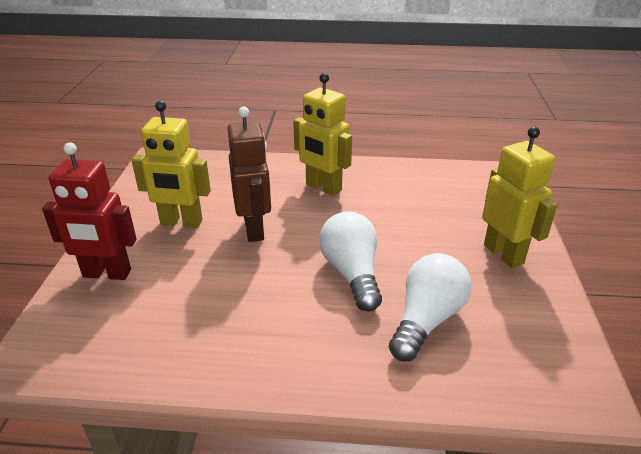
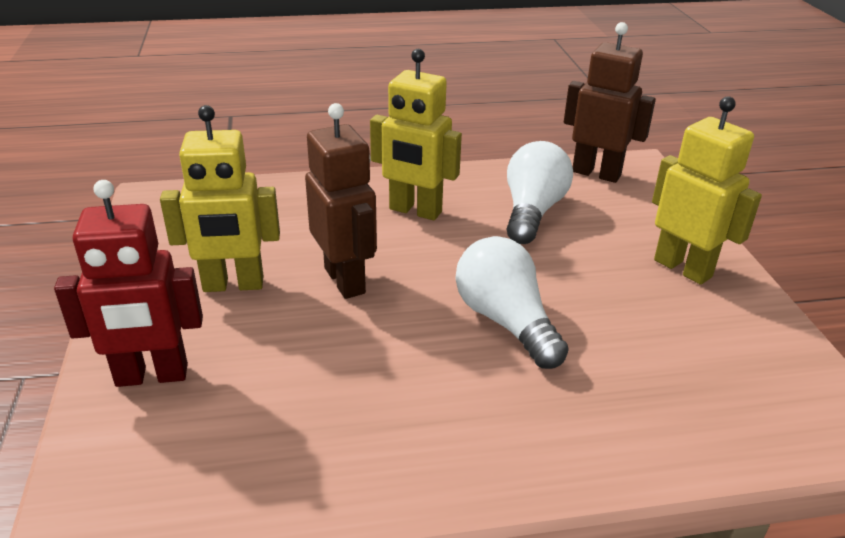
camera: 15 degrees left, 0 degrees up
(426, 320) = (628, 368): white light bulb -> white light bulb (532, 212)
(469, 176) = (596, 173): none -> brown robot

